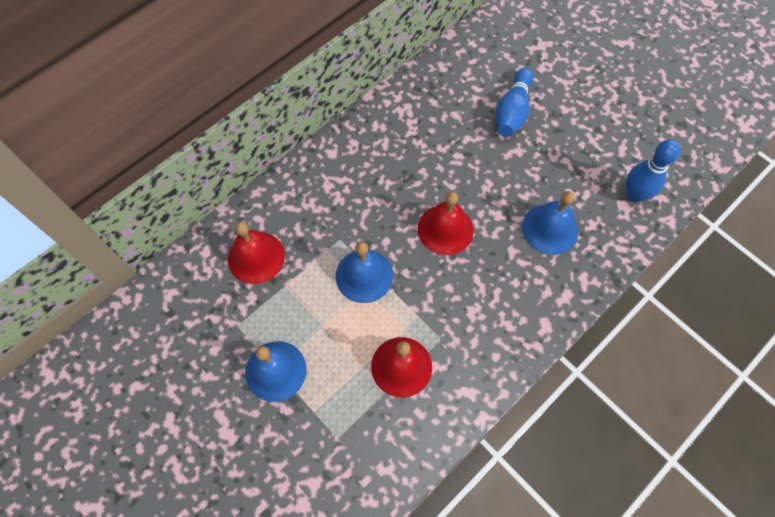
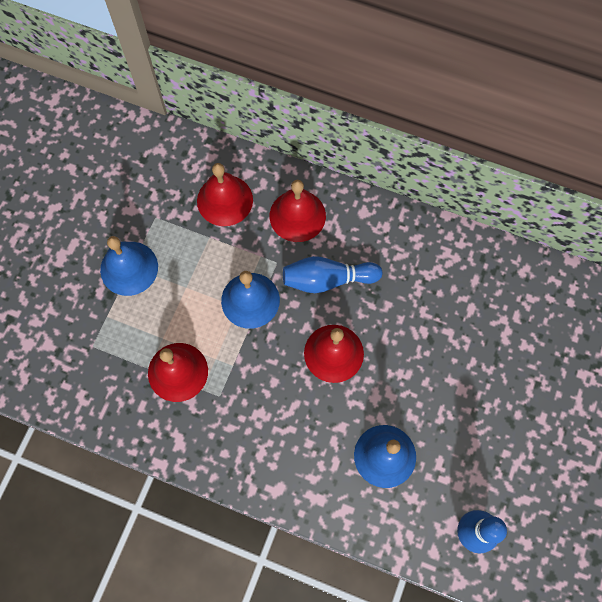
camera: 65 degrees right, 5 degrees up
(305, 204) = (297, 215): none -> red bell
(512, 111) = (507, 364): blue bowling pin -> blue bowling pin (327, 279)

